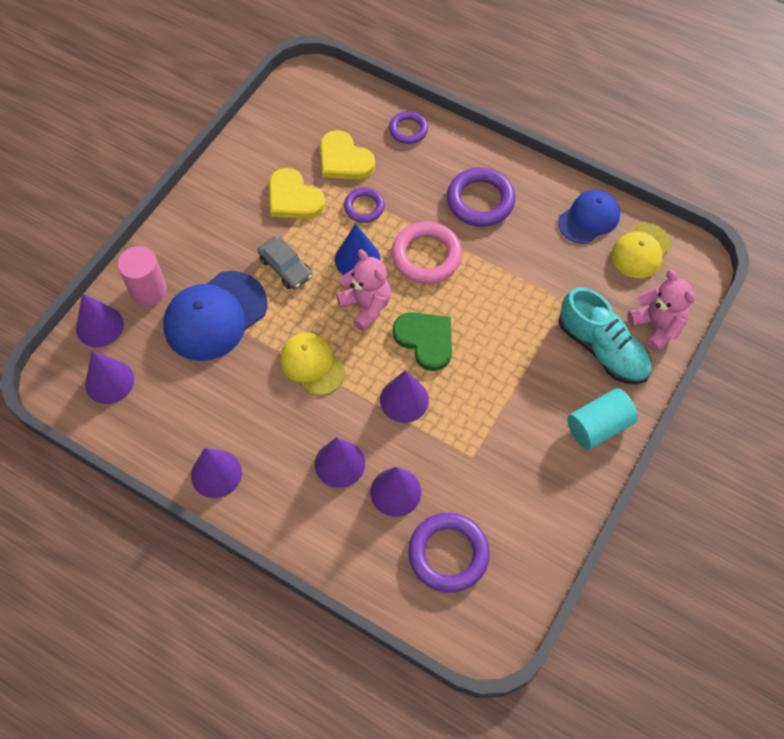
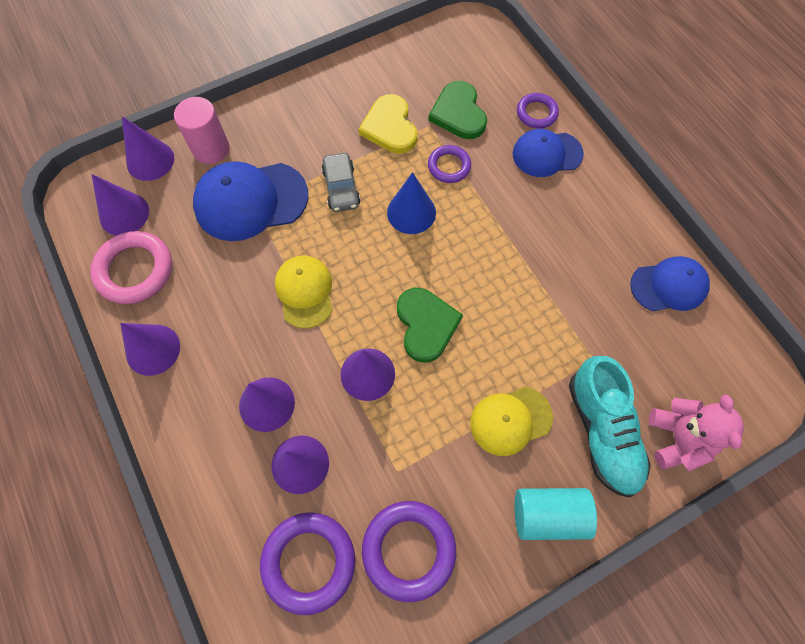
camera: 30 degrees right, 5 degrees up
(344, 159) = (458, 113): yellow heart -> green heart
(366, 306) = (390, 261): pink teddy bear -> none
(426, 256) = (479, 242): pink ring -> pink ring (135, 270)
(437, 160) = (547, 154): none -> blue cap
(480, 200) = (566, 213): purple ring -> purple ring (409, 550)
(641, 251) = (706, 348): yellow cap -> yellow cap (510, 420)

